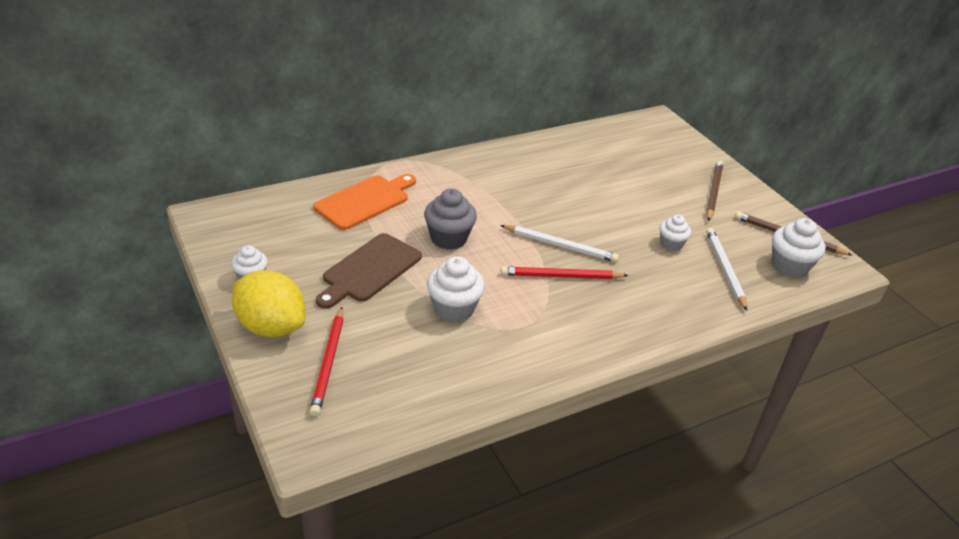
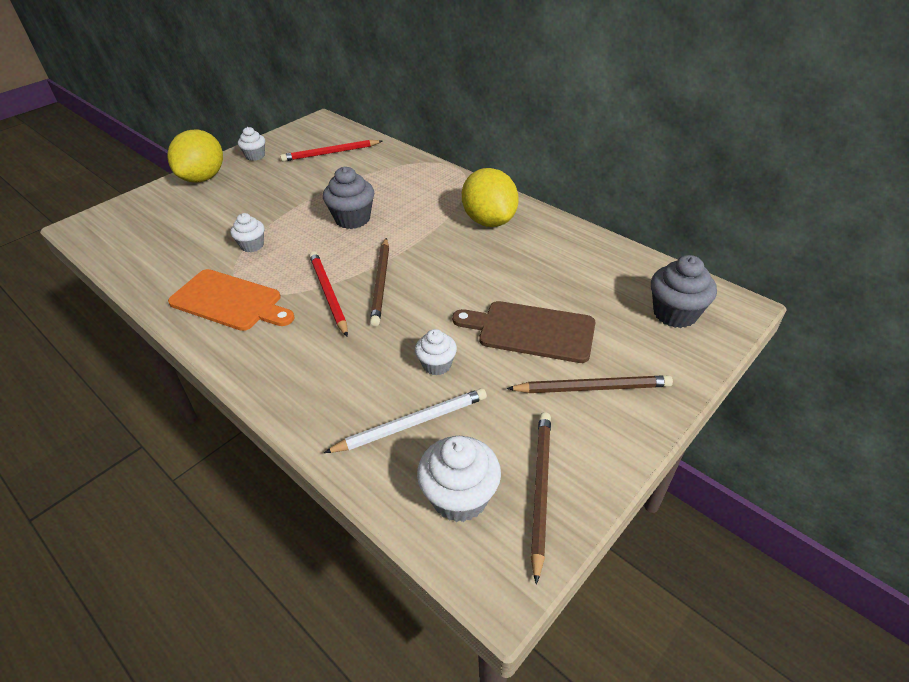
camera: 75 degrees right, 5 degrees up
(328, 363) = (169, 209): red pencil -> red pencil (330, 153)
(365, 201) = (381, 169): orange cutting board -> orange cutting board (230, 301)
(369, 270) = (287, 195): brown cutting board -> brown cutting board (530, 331)
(453, 309) = (252, 245): white cupcake -> white cupcake, size x0.62
(503, 171) = (489, 221): none -> yellow lemon
(560, 245) = (381, 283): white pencil -> brown pencil
(656, 140) = (675, 313): none -> grey cupcake

